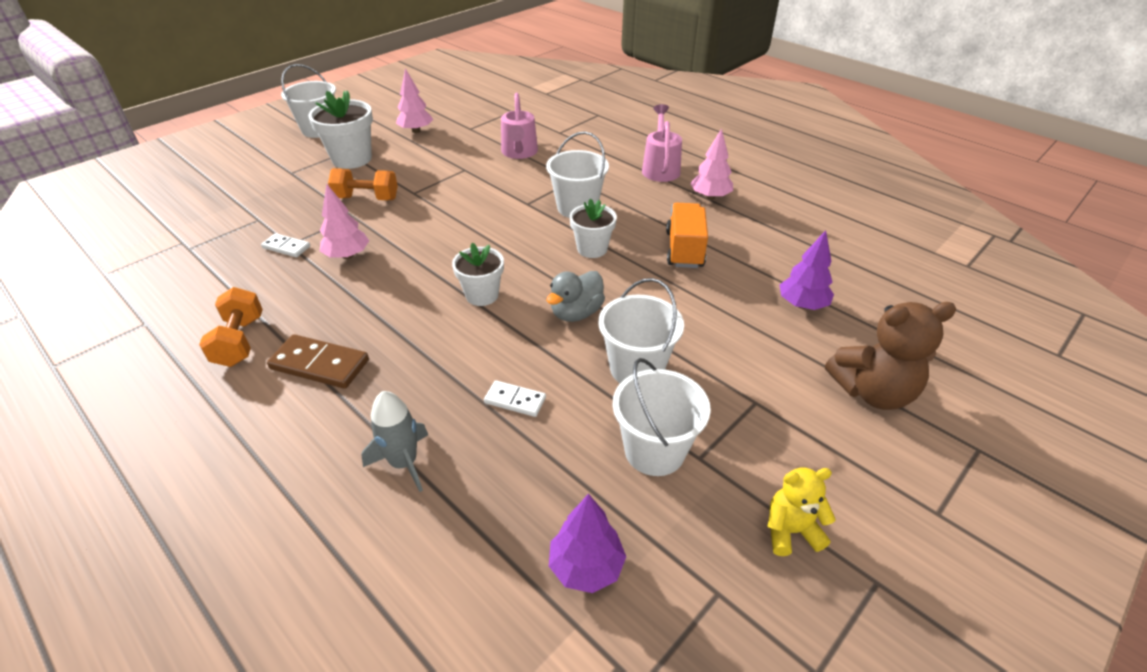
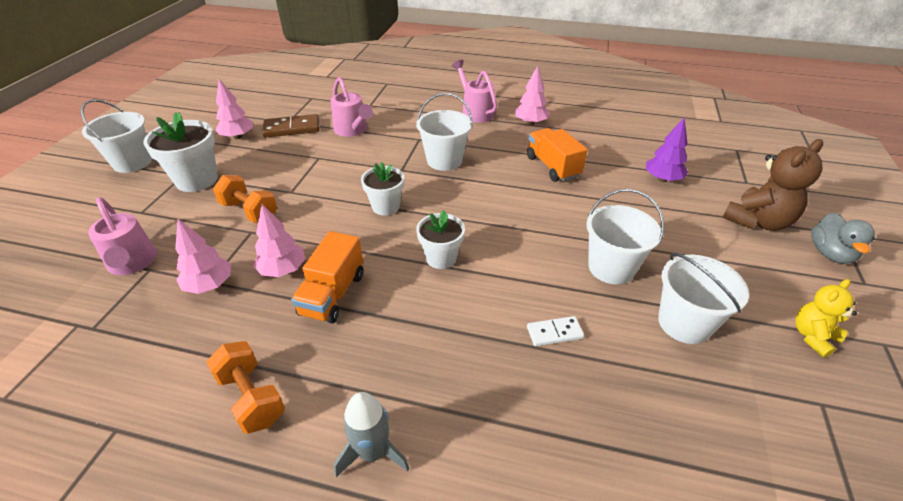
camera: 30 degrees left, 0 degrees up
(252, 211) = (133, 263): none -> pink watering can
(286, 247) = (209, 285): white domino -> pink tree
(320, 364) = (358, 381): brown domino -> brown domino (292, 128)
(365, 290) = (332, 294): none -> orange truck
(367, 198) = (249, 211): orange dumbbell -> orange dumbbell turned 60 degrees clockwise
(404, 463) = (523, 431): grey rocket -> grey rocket (372, 452)
(576, 313) = (527, 243): grey duck -> grey duck (830, 254)
(586, 567) = (733, 436): purple tree -> none
(592, 249) = (488, 189): white flower pot -> white flower pot (385, 207)

